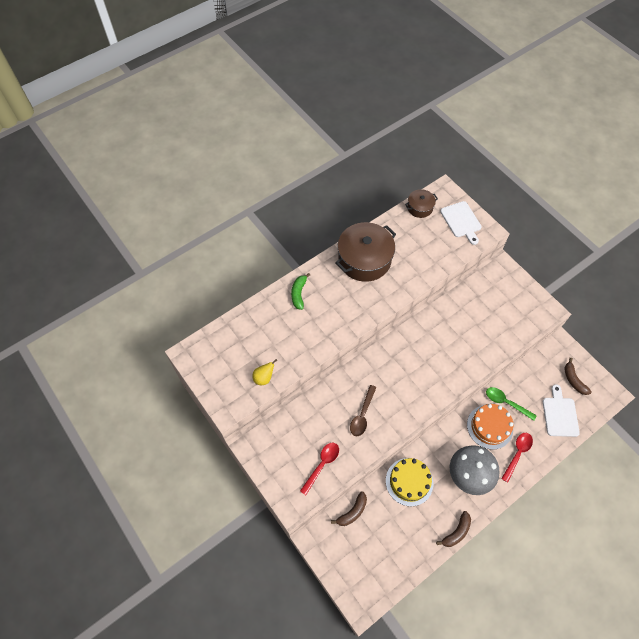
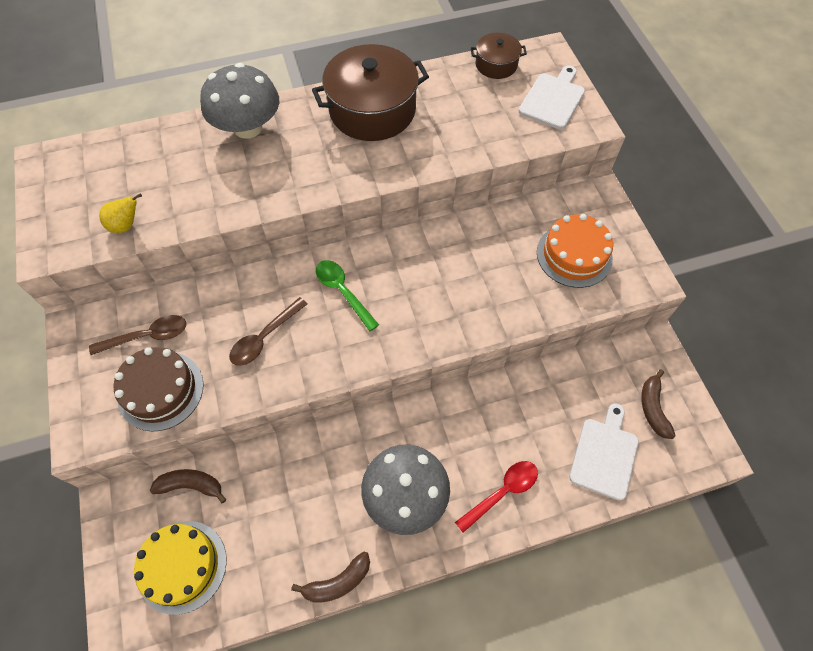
camera: 20 degrees right, 0 degrees up
(296, 437) = (147, 336): none -> brown spoon
(299, 293) = (248, 128): green banana -> grey mushroom
(322, 465) = (161, 390): red spoon -> brown cake
(352, 512) = (191, 485): brown banana -> brown banana turned 150 degrees counterclockwise
(409, 481) = (303, 471): yellow cake -> yellow cake (182, 566)
(461, 221) = (553, 99): white cutting board -> white cutting board turned 150 degrees counterclockwise
(490, 426) = (476, 432): orange cake -> orange cake (574, 255)
(506, 403) = (520, 405): green spoon -> green spoon (343, 292)

